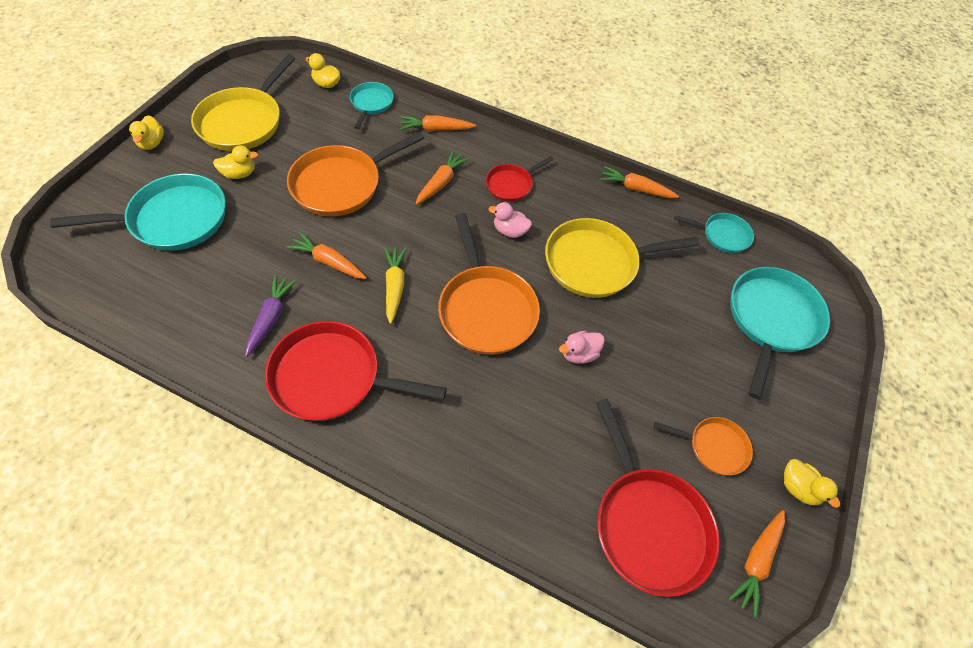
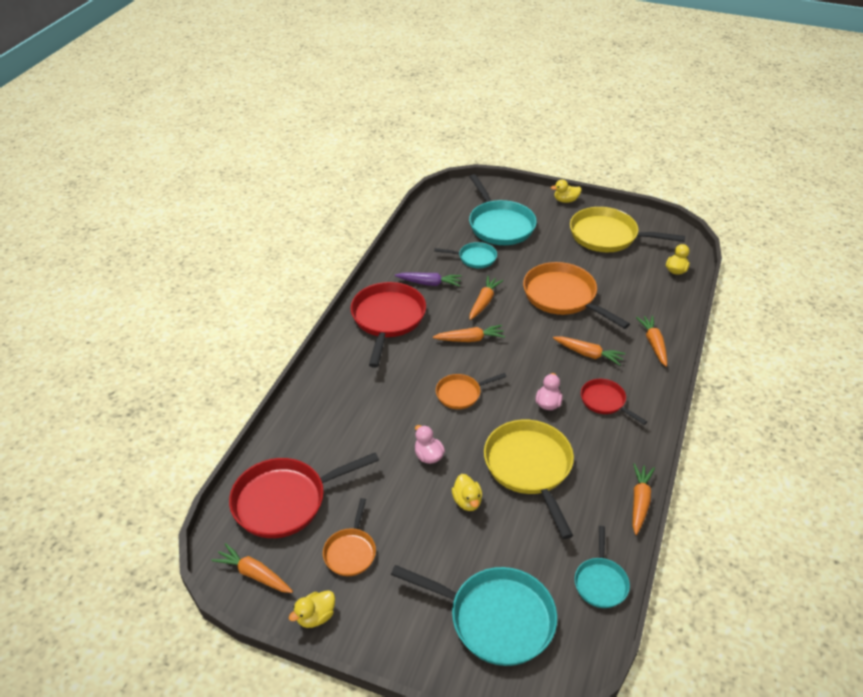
camera: 90 degrees right, 15 degrees down
(239, 174) = (553, 245): yellow duck -> yellow duck (467, 501)
(371, 104) = (665, 300): turquoise pan -> turquoise pan (474, 258)
(394, 286) = (470, 339): yellow carrot -> orange carrot
(486, 309) = (461, 394): orange pan -> orange pan, size x0.54

